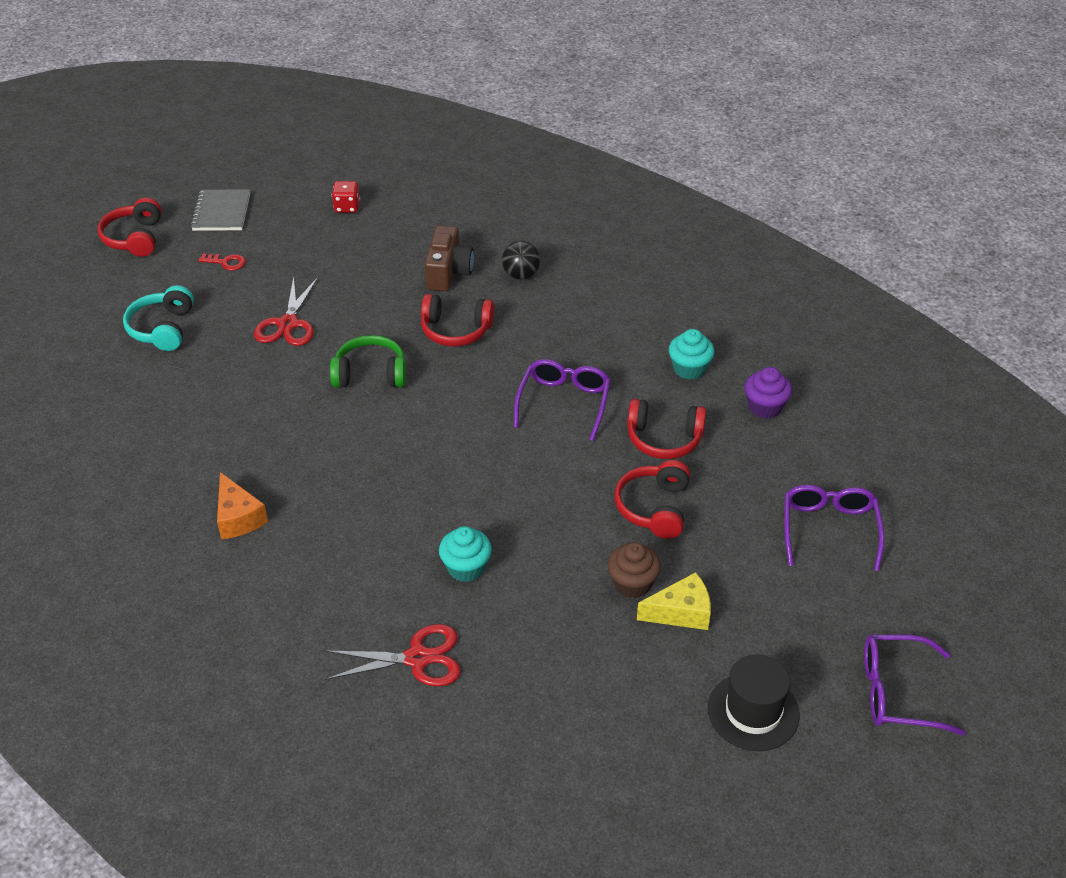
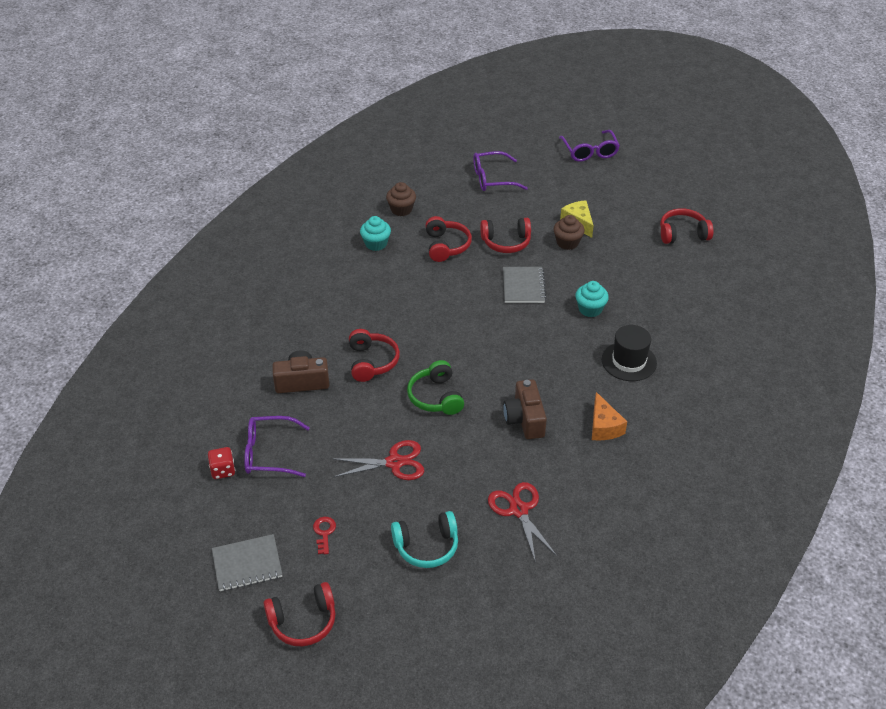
camera: 105 degrees left, 0 degrees up
(238, 517) = (604, 426): orange cheese -> orange cheese turned 120 degrees clockwise
(292, 444) = (525, 419): none -> brown camera
(417, 658) = (665, 314): red scissors -> red scissors (519, 510)
(521, 275) = (295, 340): black ball -> none
(545, 504) = (523, 286): none -> grey notebook
(564, 403) = (430, 294): purple glasses -> purple glasses (269, 453)
(611, 759) = (682, 234): none -> red headphones
(753, 712) = (627, 193): black hat -> black hat (629, 361)
(765, 407) = (401, 209): purple cupcake -> brown cupcake

